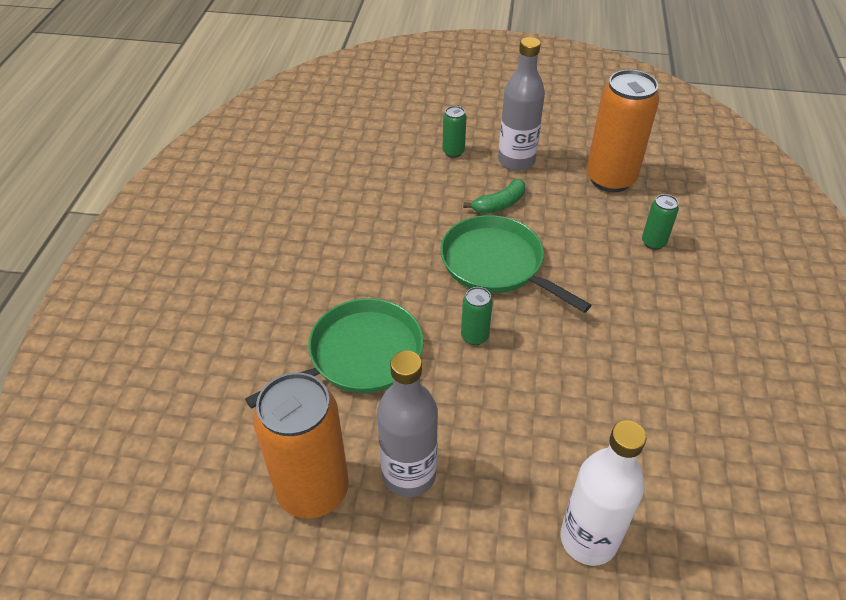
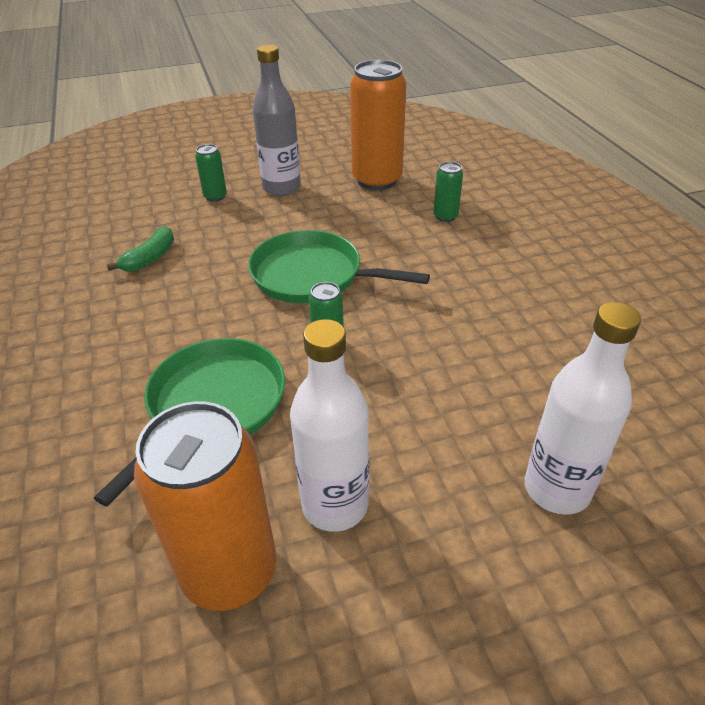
camera: 25 degrees left, 5 degrees down
(409, 474) = (335, 505): grey bottle -> white bottle
(499, 204) = (286, 226): green banana -> green banana (150, 258)

